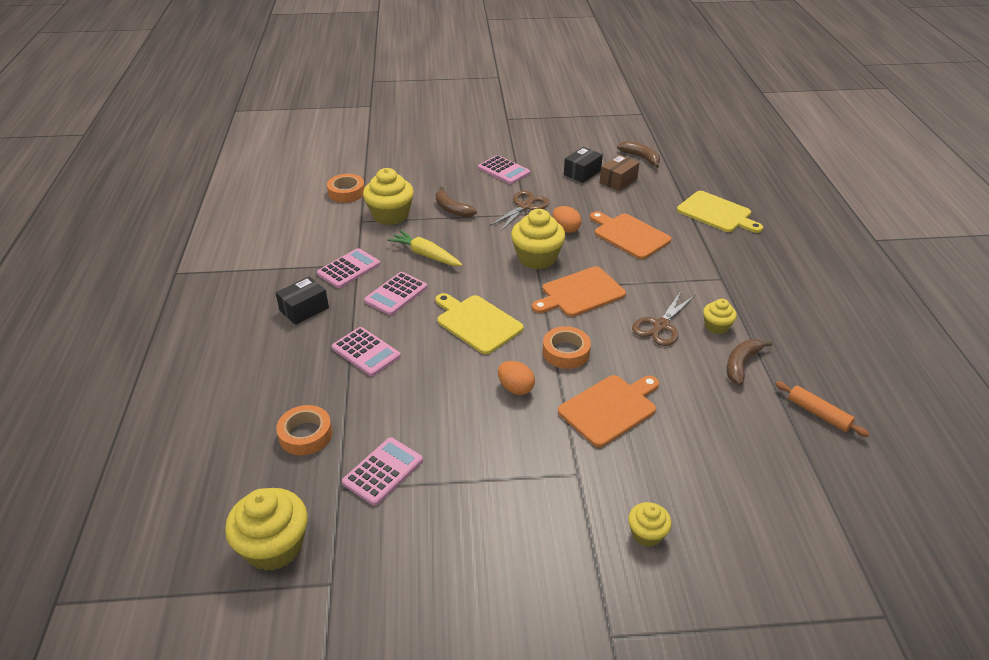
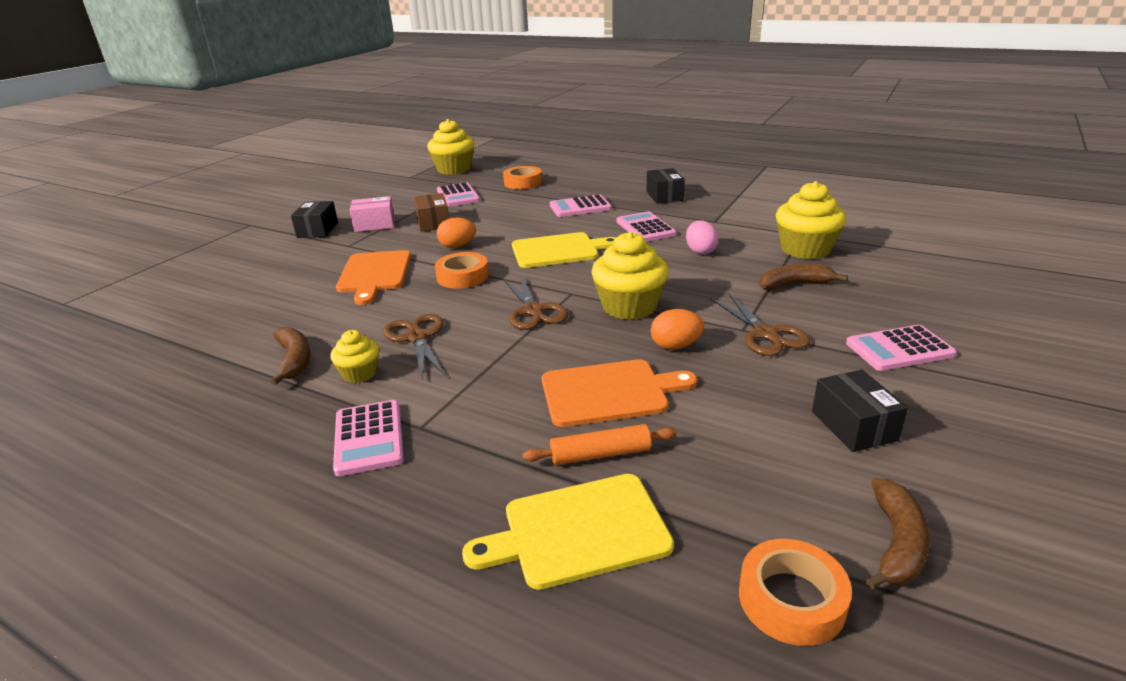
camera: 125 degrees right, 10 degrees down
(346, 192) = (880, 237): orange tape -> orange tape (791, 599)
(348, 269) = (710, 217): pink calculator -> pink calculator (369, 438)
(425, 255) = (700, 251): yellow carrot -> pink egg
(516, 491) = (374, 224): none -> pink box
(568, 537) = (317, 230): none -> black box
(580, 293) = (533, 311): orange cutting board -> brown scissors
(618, 181) = (796, 457): brown box -> brown box (433, 223)
(641, 157) = (896, 543): brown banana -> brown banana turned 60 degrees counterclockwise
(647, 534) = (269, 252): yellow cupcake -> none
(818, 414) = (175, 372): orange rolling pin -> orange rolling pin (600, 454)

